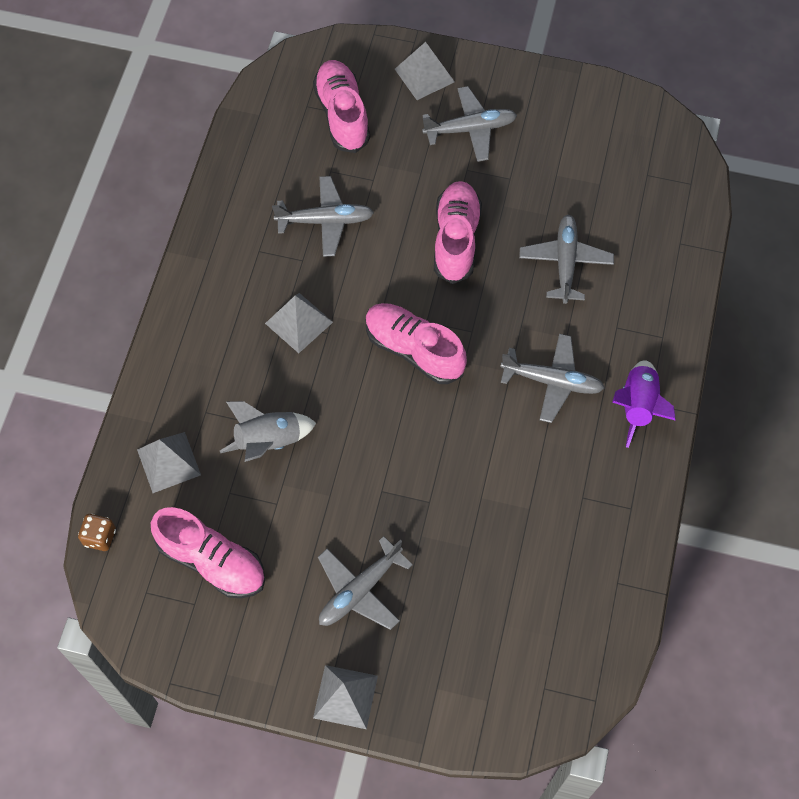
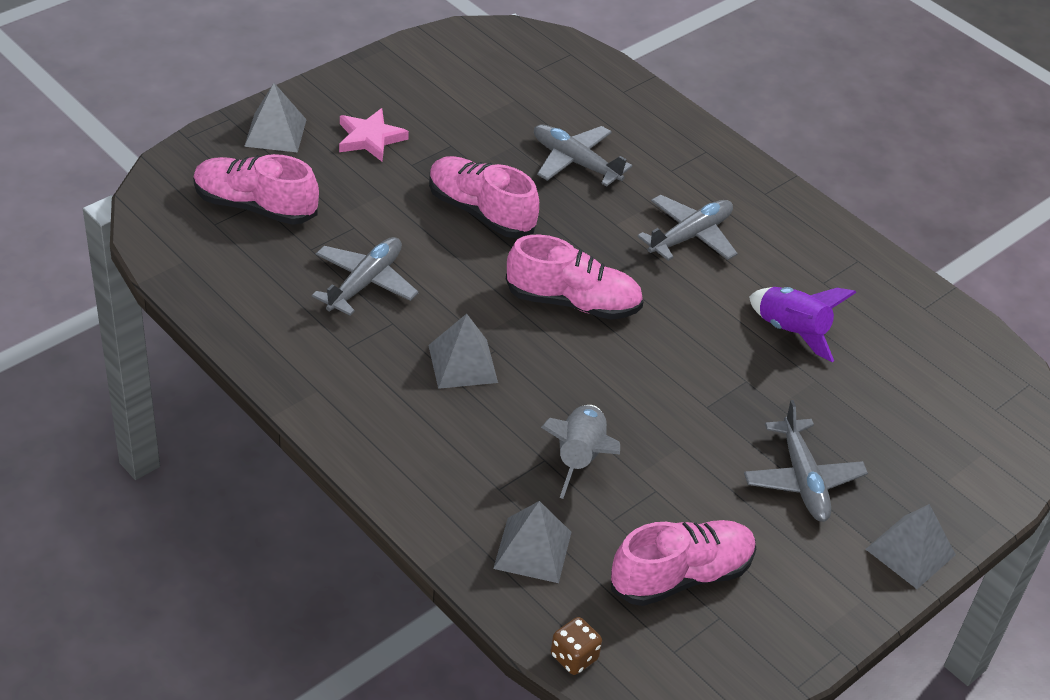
camera: 60 degrees left, 20 degrees down
(414, 350) = (573, 302): pink shoe -> pink shoe turned 150 degrees counterclockwise
(470, 129) = (370, 138): grey plane -> pink star
(638, 406) = (761, 201): purple rocket -> purple rocket (791, 331)

